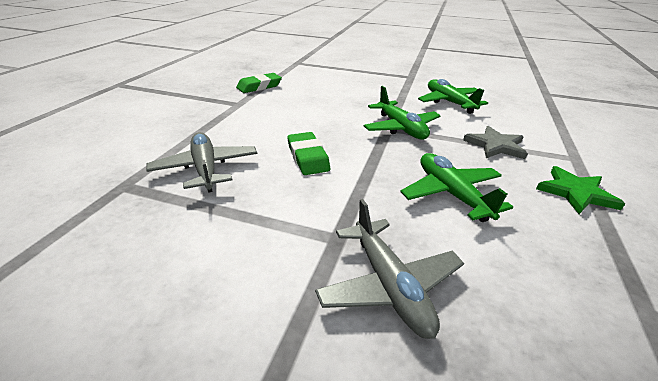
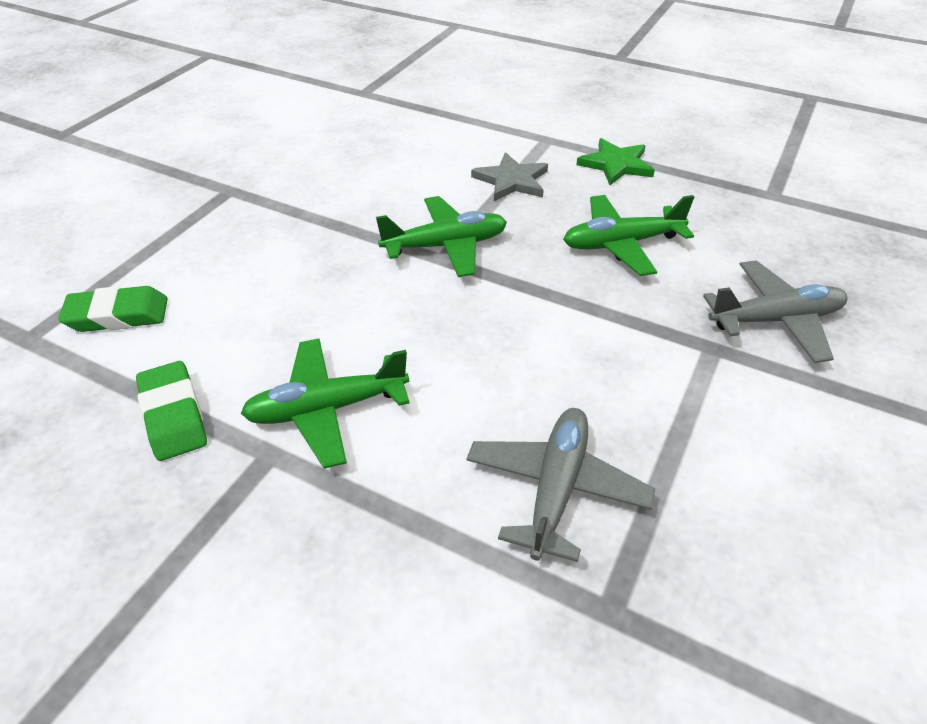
camera: 80 degrees left, 10 degrees up
(206, 169) = (556, 488): grey plane -> grey plane turned 120 degrees clockwise
(308, 157) = (527, 357): green eraser -> green eraser (118, 315)
(449, 102) = (365, 179): green plane -> green plane (327, 409)

